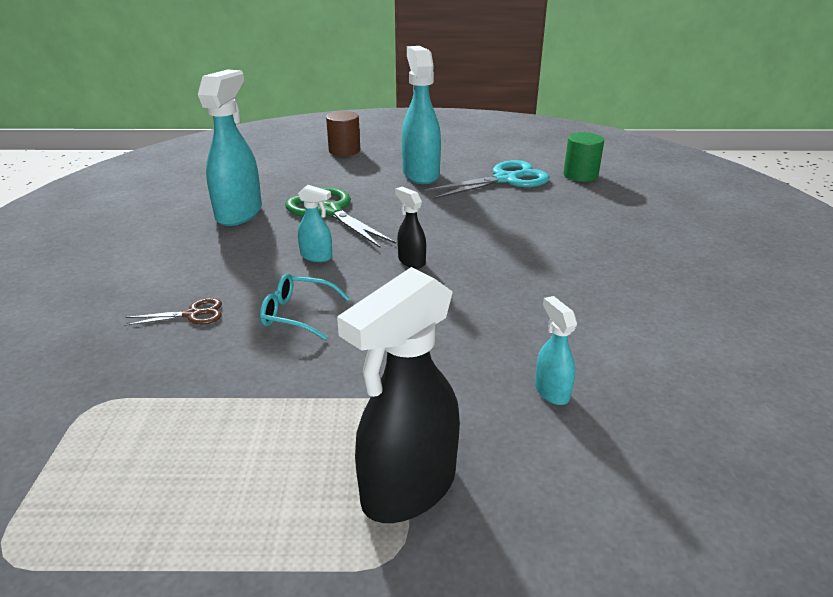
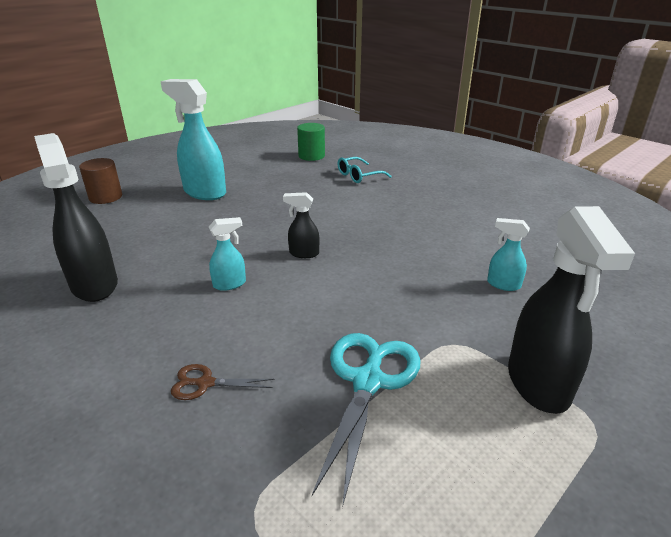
camera: 45 degrees left, 0 degrees up
(192, 314) = (205, 383): brown scissors -> brown scissors turned 120 degrees counterclockwise
(239, 213) = (94, 284): turquoise spray bottle -> black spray bottle
(297, 314) = (290, 331): turquoise glasses -> turquoise glasses (359, 176)
(329, 211) = (179, 247): green scissors -> none
(505, 180) = (271, 175): turquoise scissors -> turquoise scissors (368, 381)

